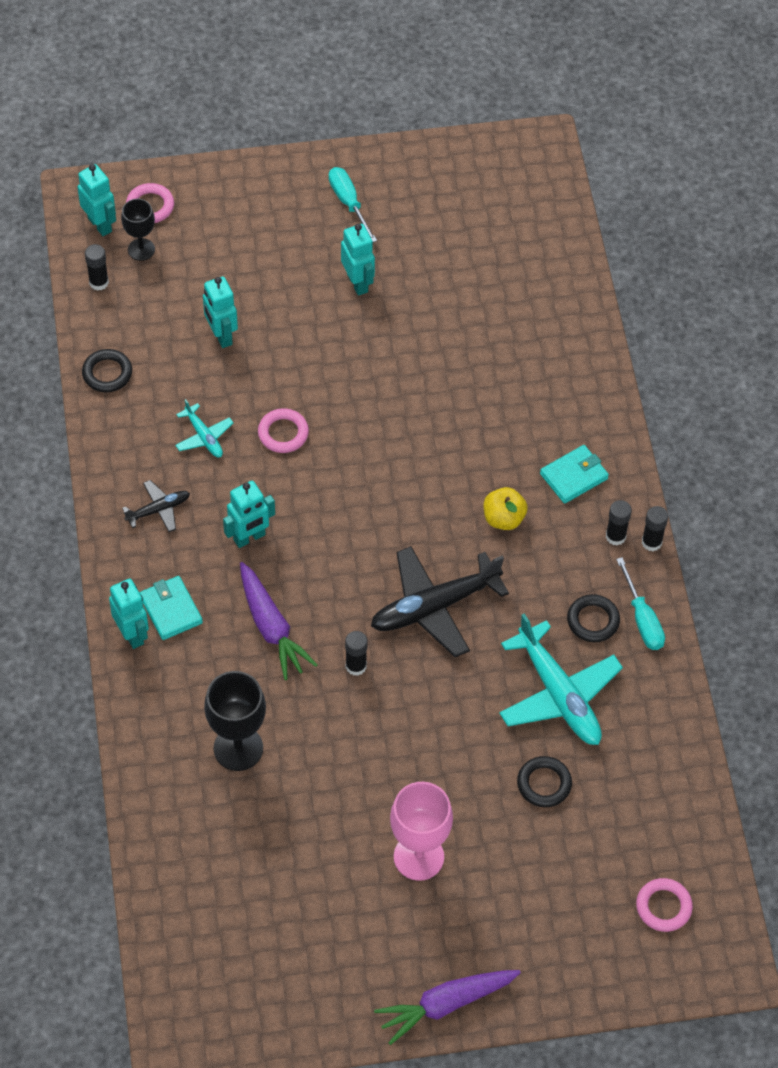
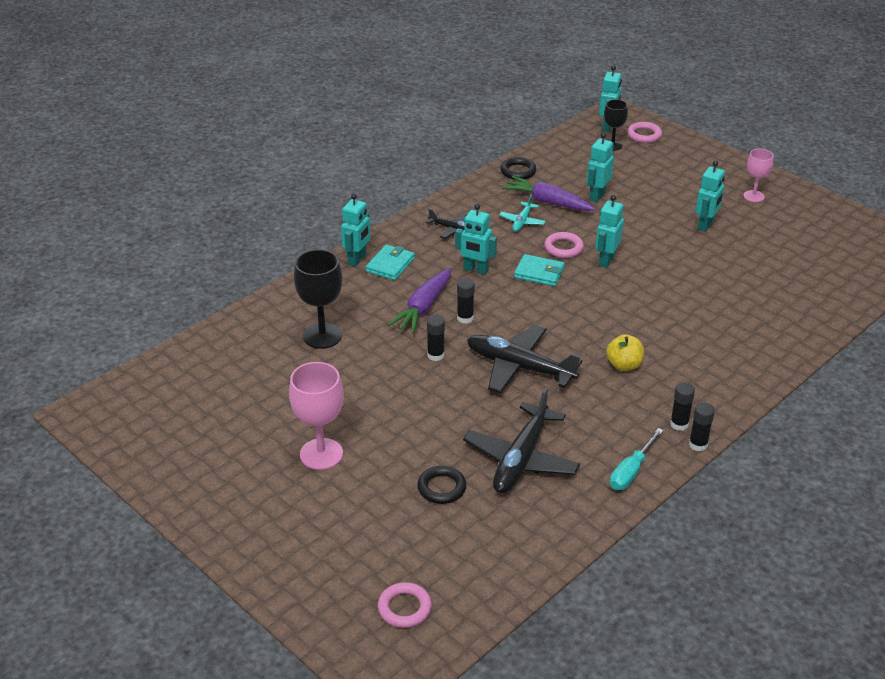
camera: 55 degrees right, 20 degrees down
(99, 282) = (571, 142): black glue stick -> black glue stick (465, 318)
(337, 412) = (606, 260): none -> turquoise robot
(348, 203) = (753, 196): turquoise screwdriver -> pink goblet
(446, 1004) = (215, 526): purple carrot -> purple carrot (547, 202)
(558, 694) = (521, 459): turquoise plane -> black plane
(574, 476) = (698, 381): turquoise wallet -> turquoise wallet (539, 273)
(593, 620) = (599, 447): black ring -> none

